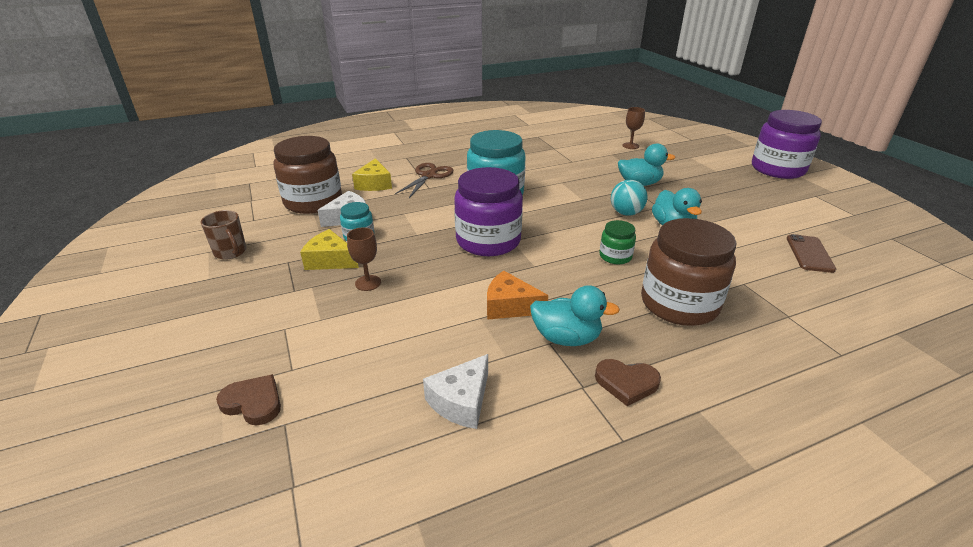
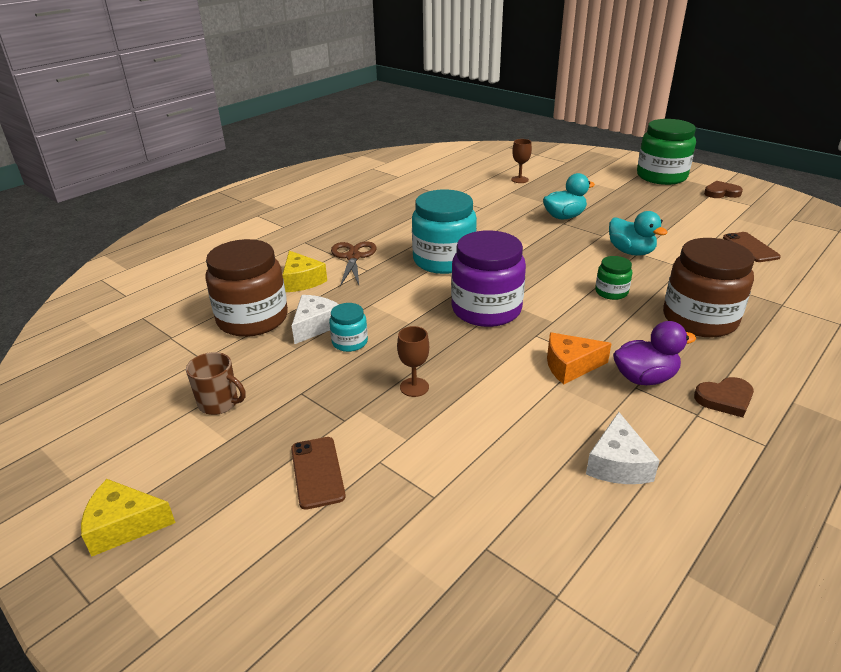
camera: 25 degrees left, 0 degrees up
(237, 320) = (317, 472): none -> brown phone
(253, 402) = (433, 542): brown heart -> brown heart (721, 193)
(330, 260) = (347, 377): yellow cheese -> yellow cheese (124, 525)
(566, 338) = (644, 378): turquoise duck -> purple duck
(626, 213) = (580, 248): turquoise ball -> none
(777, 169) = (661, 176): purple jar -> green jar

